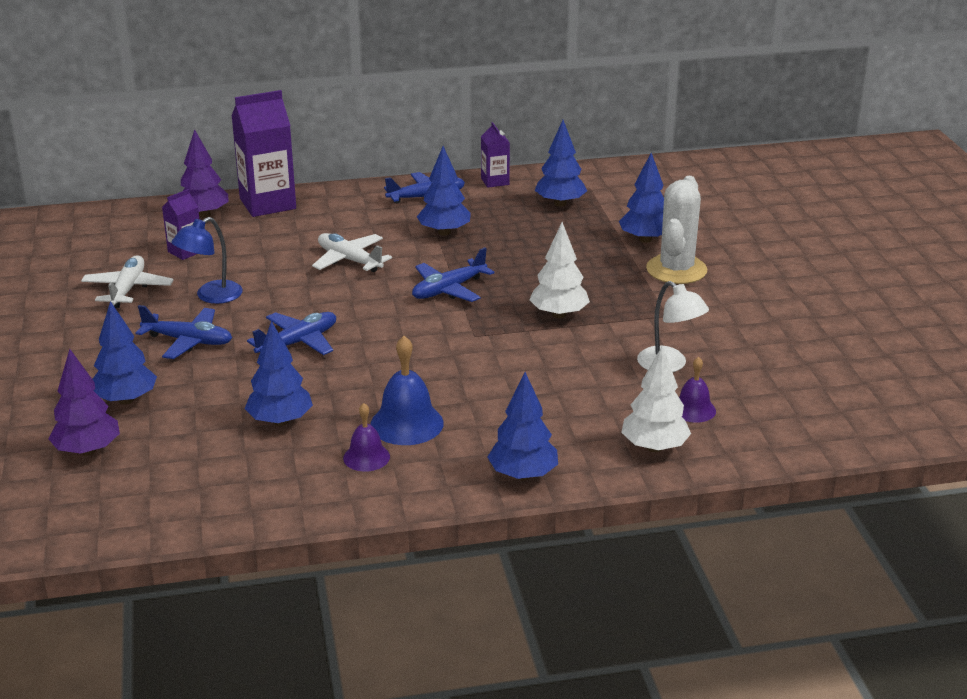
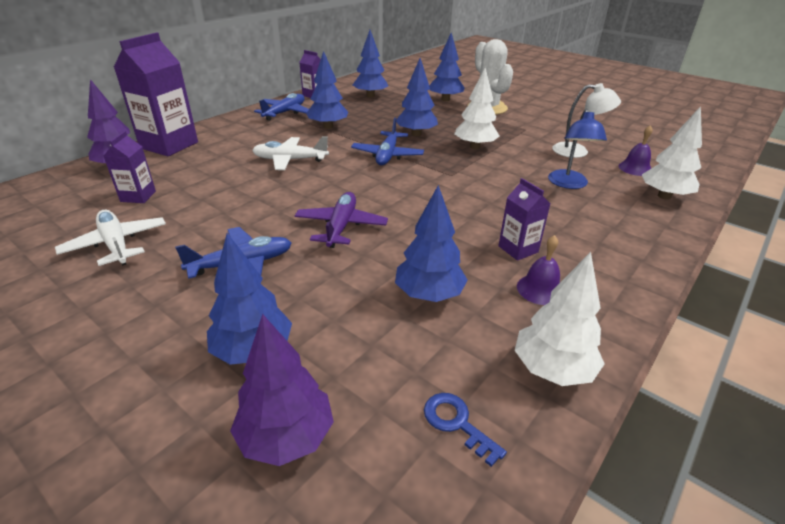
camera: 40 degrees left, 5 degrees up
(179, 492) = (457, 423): none -> blue key
(211, 296) = (211, 221): blue lamp -> blue lamp (569, 184)
(280, 501) = (552, 369): none -> white tree
(298, 343) = (341, 226): blue plane -> purple plane
(407, 423) = (518, 249): blue bell -> purple carton
(523, 475) = (646, 248): blue tree -> blue tree (416, 134)

